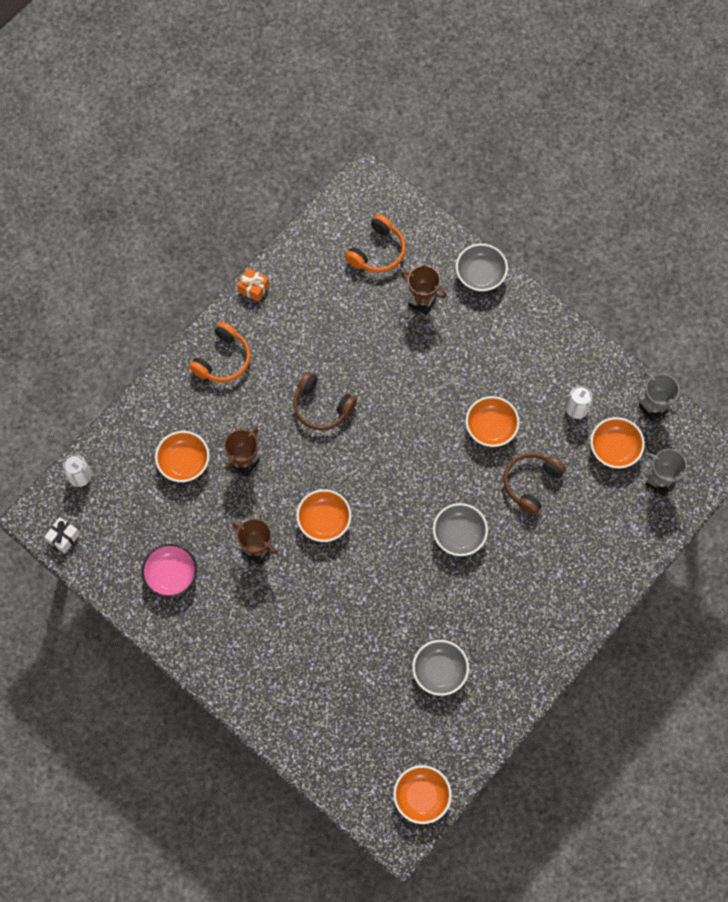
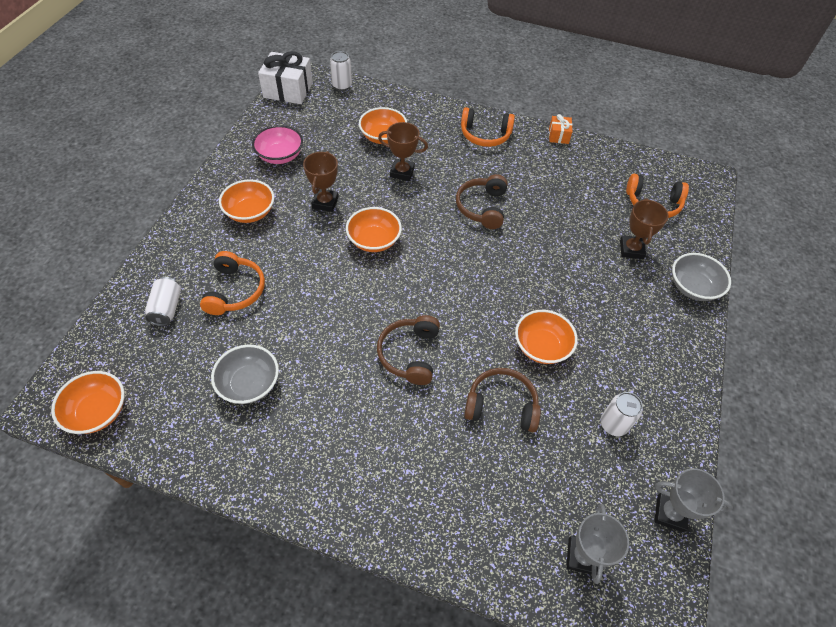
camera: 65 degrees right, 15 degrees down
(63, 537) = (288, 90): white gift -> white gift, size x1.93
(334, 724) = (167, 308): none -> white can
(336, 661) = (235, 290): none -> orange headphones
(459, 535) = (410, 354): grey bowl -> brown headphones
(614, 448) = (592, 483): orange bowl -> orange bowl (250, 212)
(653, 408) = (670, 513): grey trophy -> grey trophy turned 75 degrees clockwise

